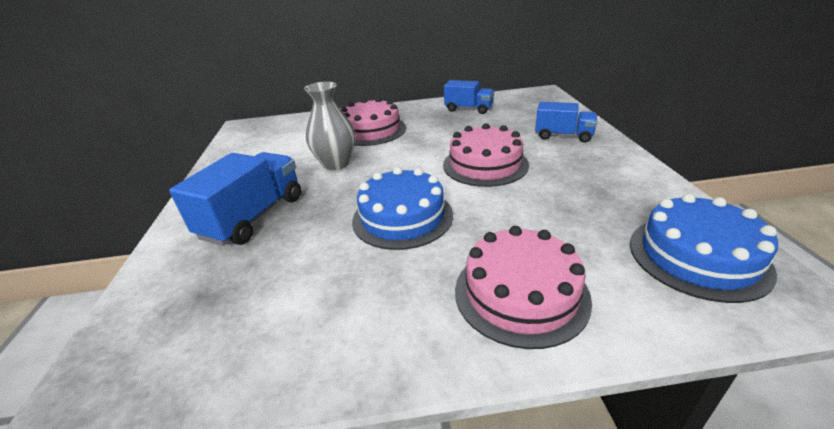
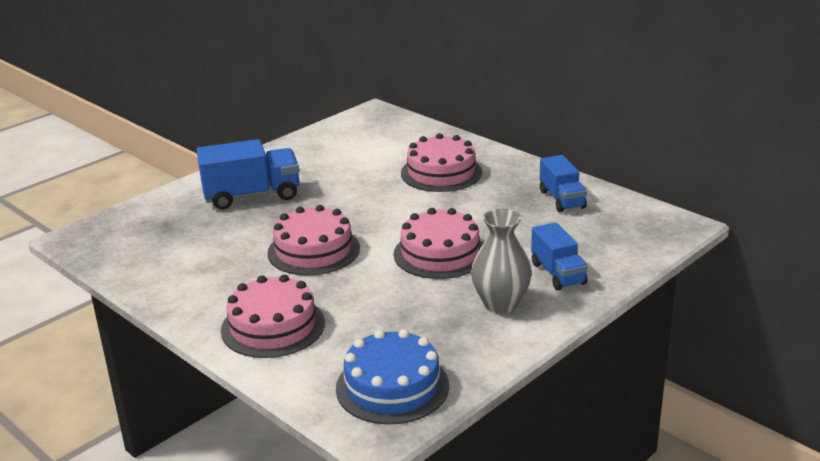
camera: 50 degrees right, 5 degrees down
(336, 164) = (359, 187): grey vase -> grey vase (500, 304)
(402, 217) = (313, 250): blue cake -> pink cake

